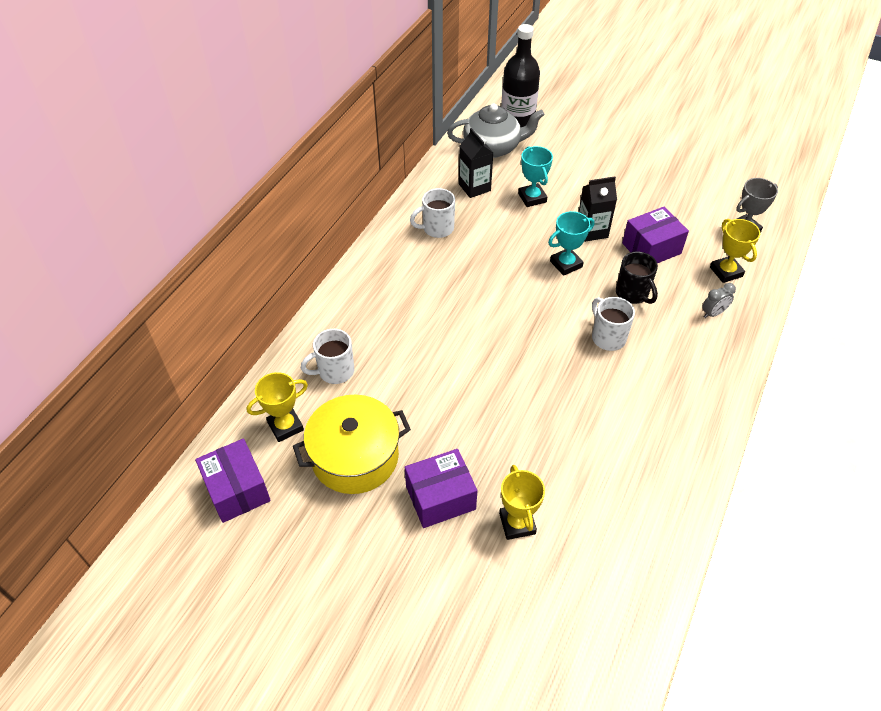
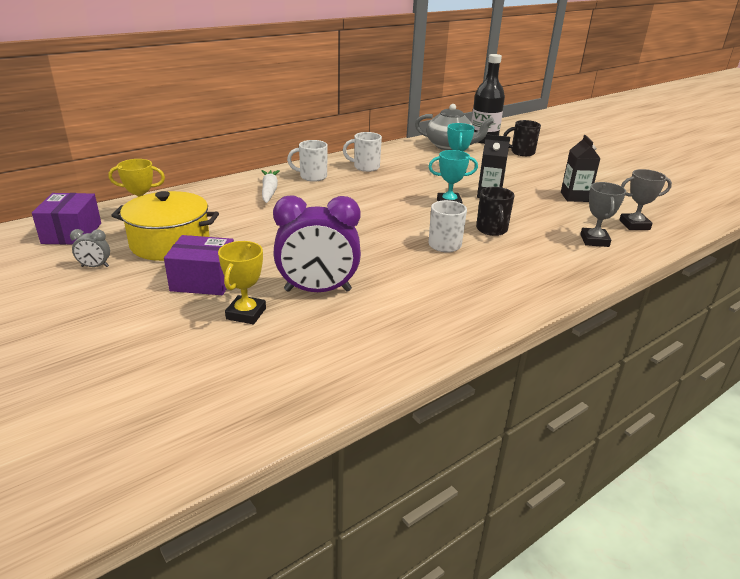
camera: 25 degrees right, 20 degrees down
(335, 371) = (211, 204): white mug -> white mug (312, 177)
(374, 319) = (269, 191): none -> white carrot
(474, 187) = (415, 158): black carton -> black carton (574, 197)
(551, 460) = (318, 290): none -> purple clock
(572, 132) = (521, 152): none -> black mug
(651, 248) = (533, 213): purple box -> none
(713, 313) = (559, 258): grey clock -> grey clock (95, 266)
(726, 272) = (594, 240): yellow trophy -> grey trophy

